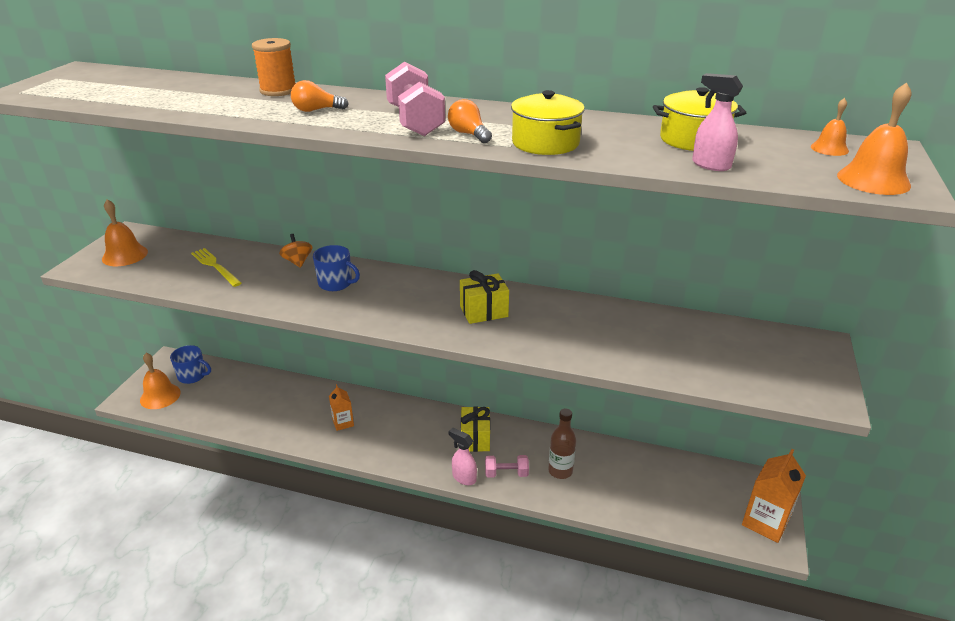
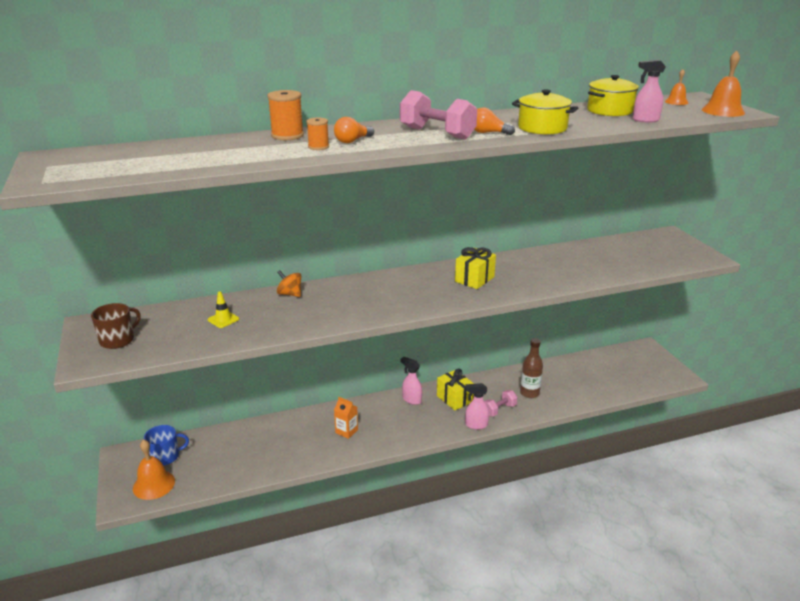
camera: 35 degrees left, 5 degrees down
(125, 255) = (118, 340): orange bell -> brown mug
(215, 266) = (223, 319): yellow fork -> yellow traffic cone
(273, 109) = (318, 147): none -> orange spool
(336, 283) = (345, 297): blue mug -> none
(434, 419) = (411, 400): none -> pink spray bottle
(765, 522) = (663, 369): orange carton -> none

